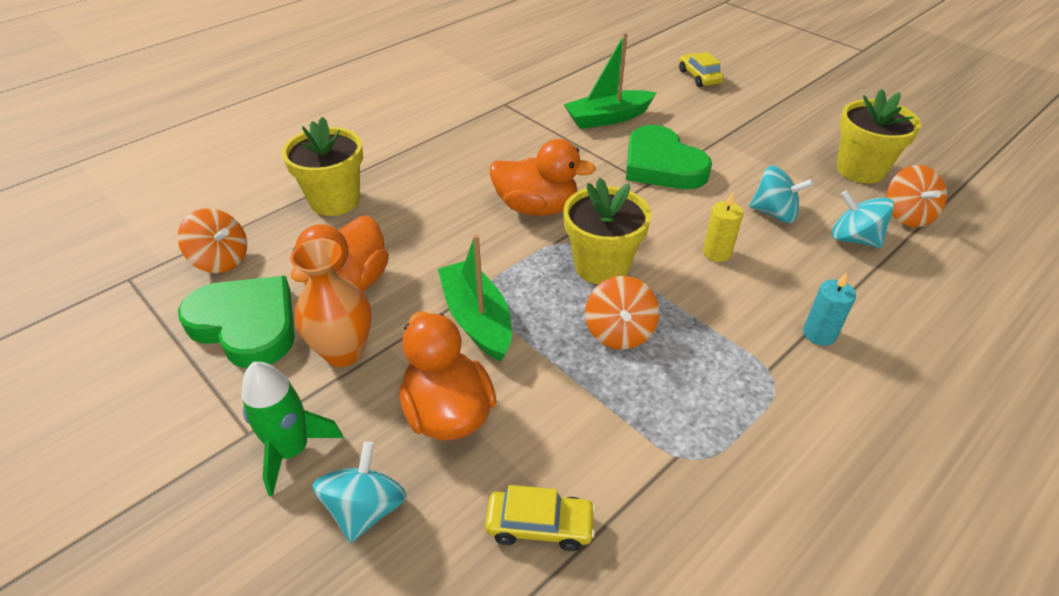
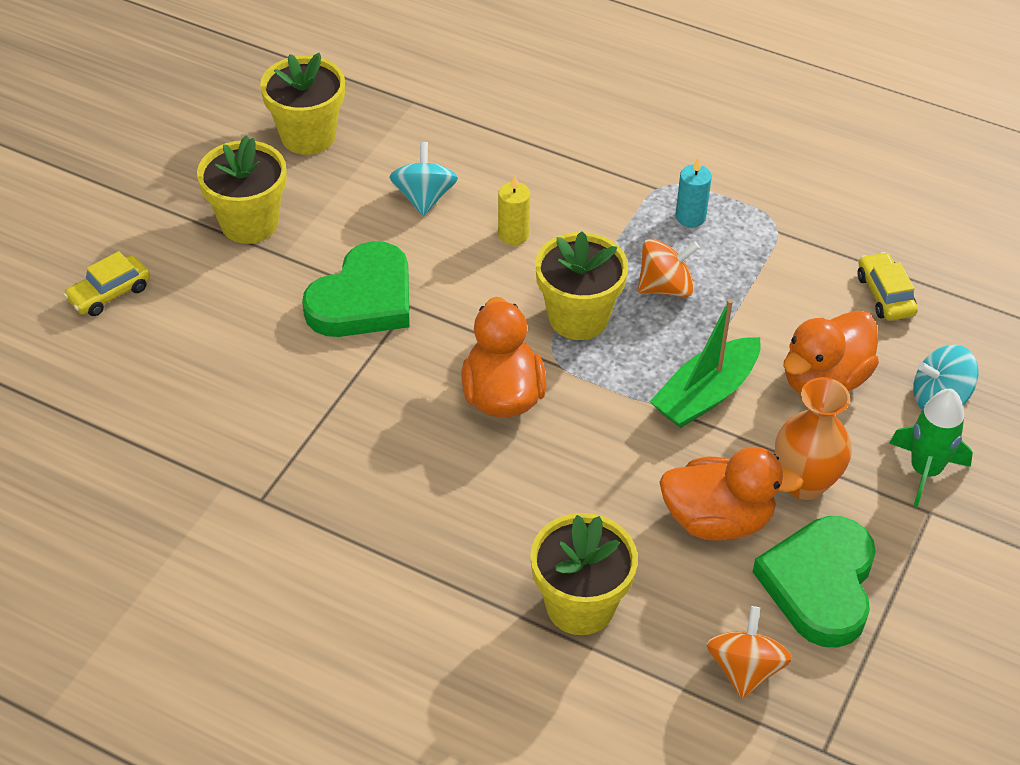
camera: 110 degrees left, 5 degrees up
(608, 118) = (265, 371): green boat -> none
(757, 131) = (249, 223): none -> yellow flower pot
(819, 334) = (596, 160): turquoise candle -> turquoise candle (690, 217)
(854, 239) = (443, 140): turquoise spinning top -> none
(907, 215) = (385, 104): orange spinning top -> none

